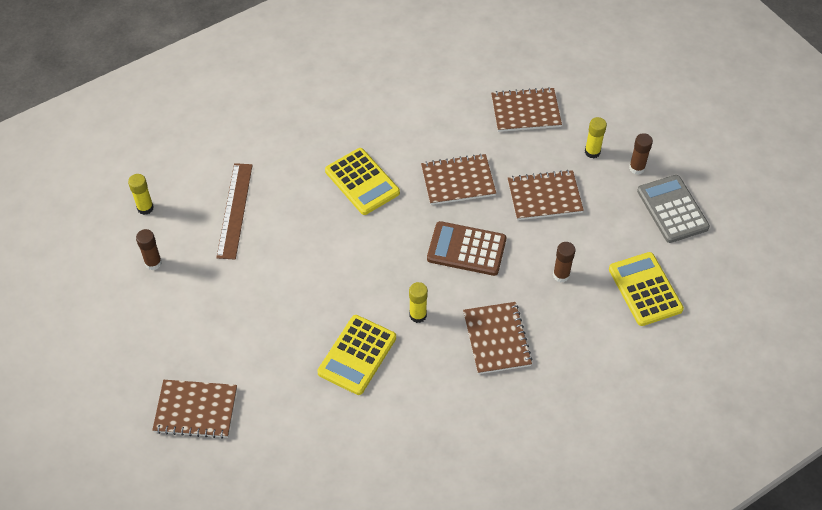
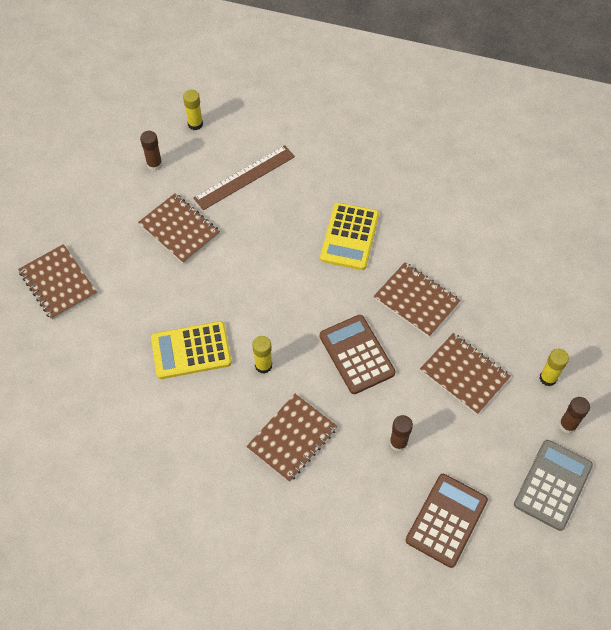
camera: 50 degrees right, 5 degrees up
(525, 111) = (536, 298): brown notebook -> brown notebook (179, 229)
(645, 289) = (446, 520): yellow calculator -> brown calculator

